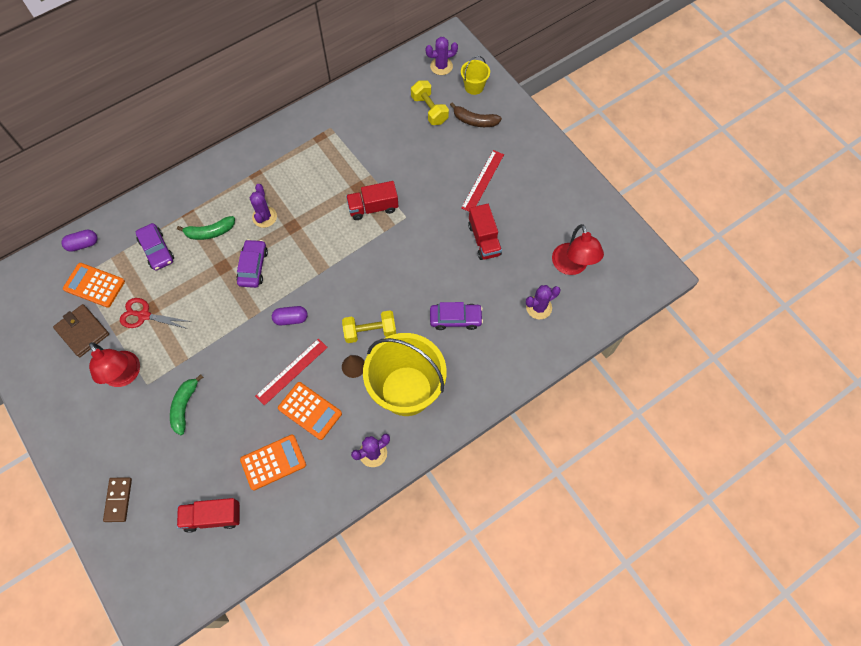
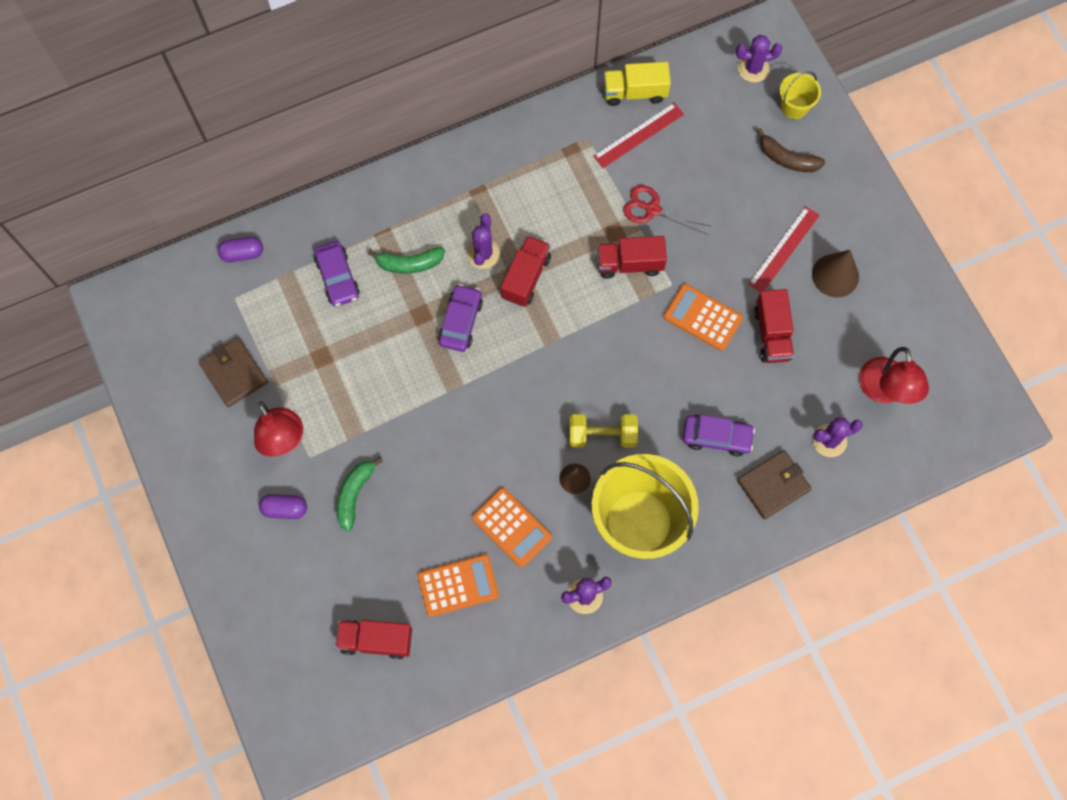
camera: 10 degrees right, 5 degrees up
(94, 285) = (253, 313): orange calculator -> orange calculator (702, 317)
(118, 500) = (262, 599): brown domino -> none
(144, 315) = (313, 364): red scissors -> red scissors (652, 209)
(291, 319) = (502, 401): purple capsule -> purple capsule (285, 509)
(291, 371) = (494, 471): red ruler -> red ruler (638, 135)
(298, 228) = (526, 277): none -> red truck
(360, 93) = (635, 92): none -> yellow truck
(429, 110) = (727, 132): yellow dumbbell -> none
(503, 346) = (773, 485): none -> brown wallet
(522, 193) = (835, 275): none -> brown cone

